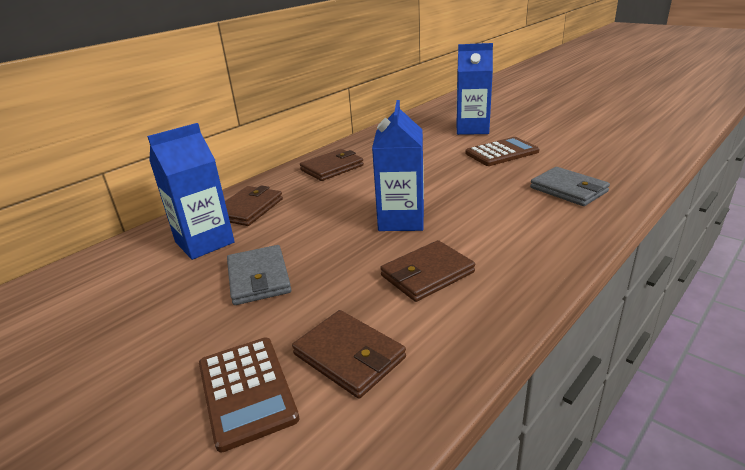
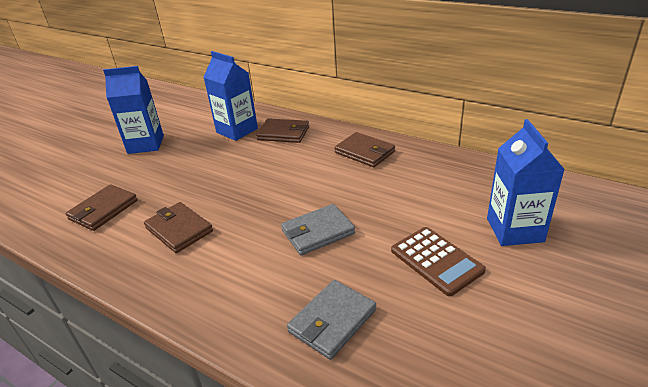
camera: 80 degrees right, 5 degrees up
(247, 391) = (91, 183): brown calculator -> none
(258, 278) = (190, 161): grey wallet -> grey wallet (317, 232)
(401, 220) = (263, 206): blue carton -> blue carton (146, 144)

